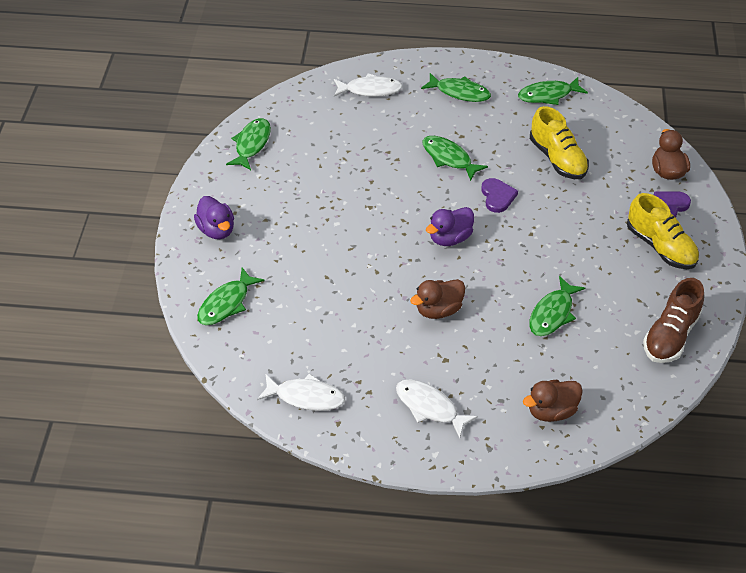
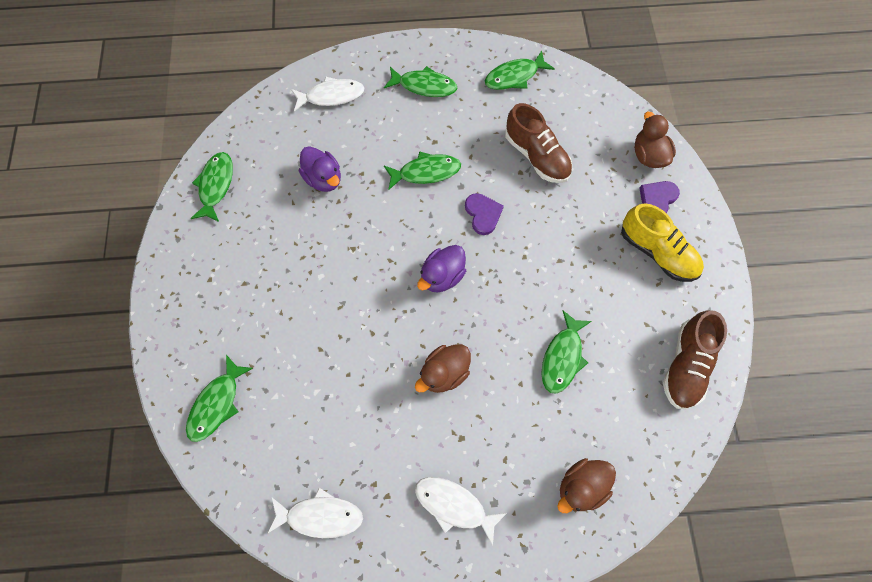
camera: 10 degrees left, 20 degrees up
(216, 230) = (193, 306): purple duck -> purple duck (323, 179)
(449, 158) = (426, 172): green fish -> green fish turned 135 degrees clockwise
(557, 159) = (536, 156): yellow shoe -> brown shoe

